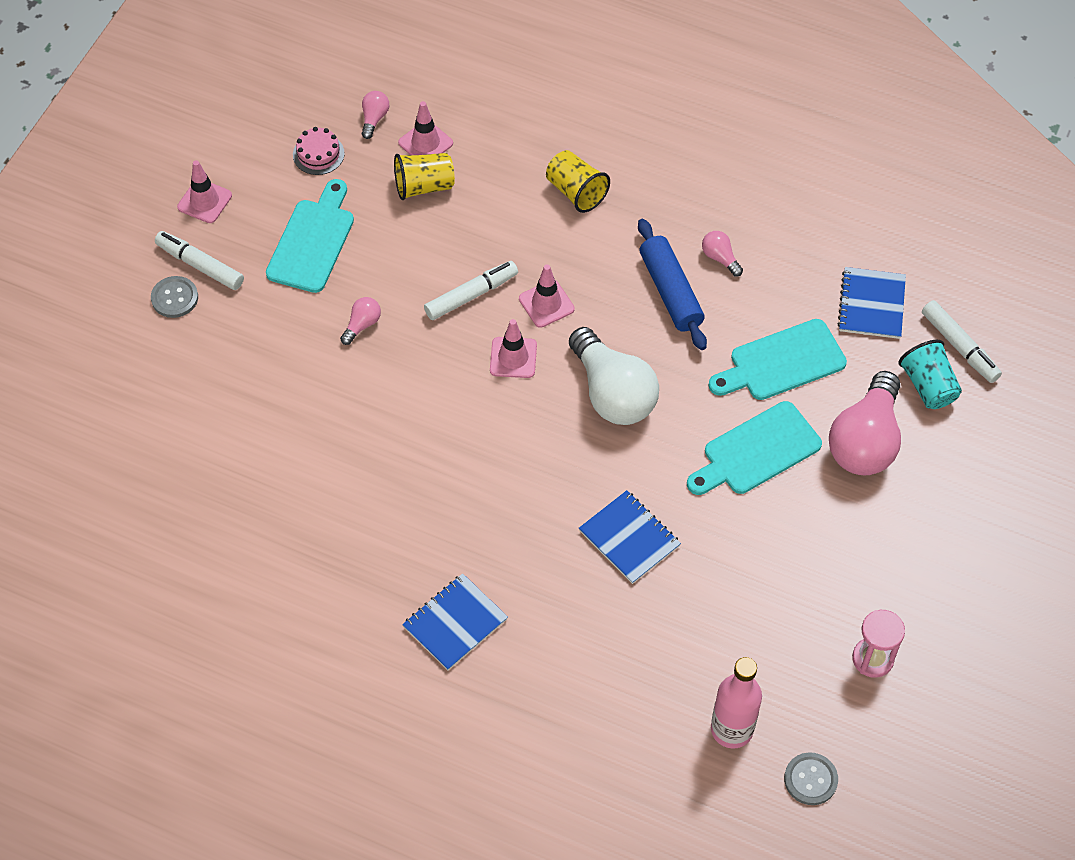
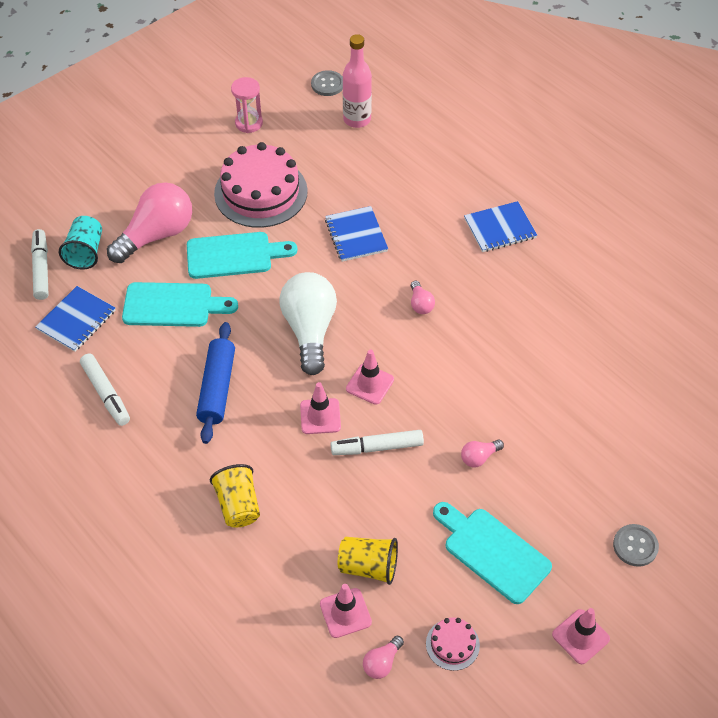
camera: 155 degrees left, 5 degrees down
(200, 265) = (603, 569): white marker -> white marker (106, 394)
(312, 241) = (492, 552): turquoise cutting board -> turquoise cutting board turned 90 degrees clockwise
(720, 258) = (160, 399): pink light bulb -> pink light bulb (420, 304)
(784, 553) = (261, 192): none -> pink cake

